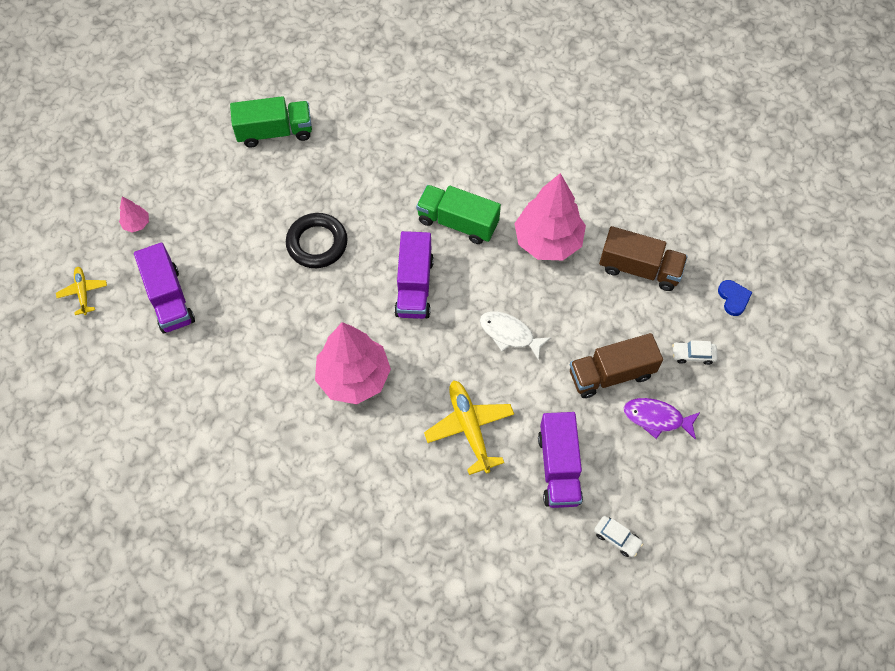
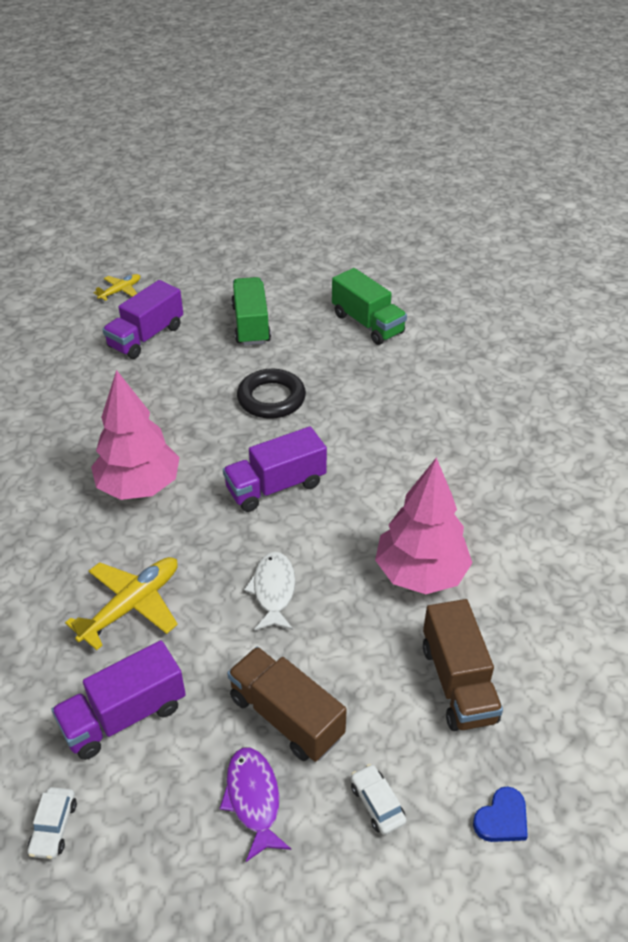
camera: 60 degrees right, 20 degrees down
(136, 224) = (206, 290): pink tree -> none
(457, 222) = (379, 487): green truck -> green truck (251, 325)

